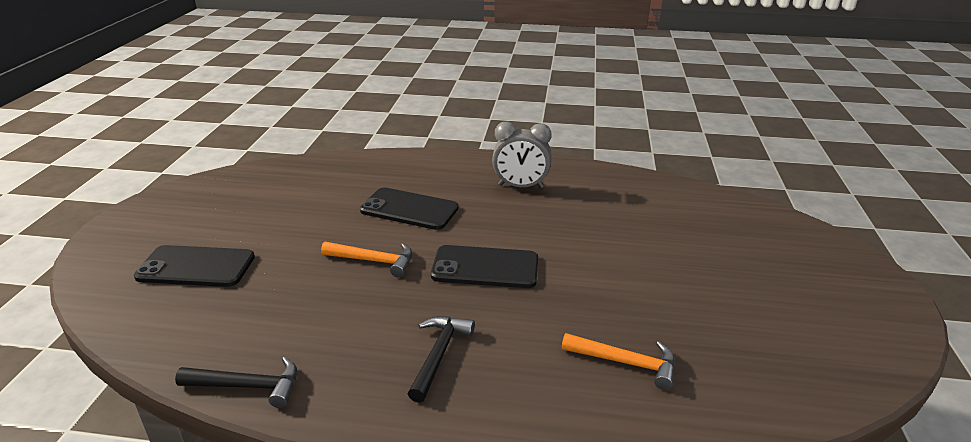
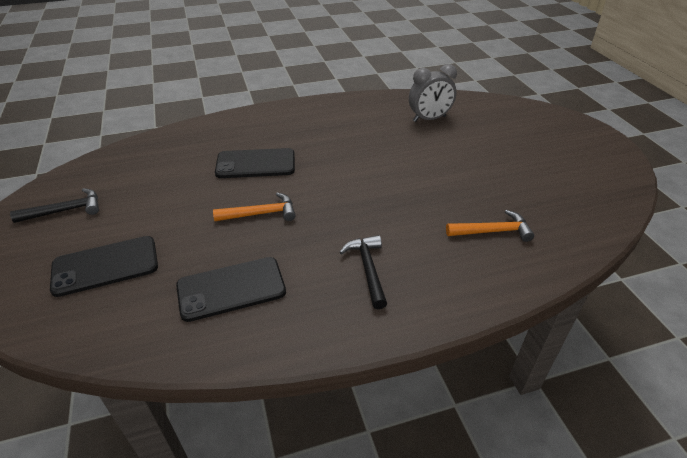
camera: 25 degrees left, 10 degrees up
(247, 386) = (240, 347): black hammer -> black hammer (65, 210)
(485, 267) = (350, 193): black phone -> black phone (231, 289)
(520, 186) = (327, 124): grey clock -> grey clock (429, 119)

